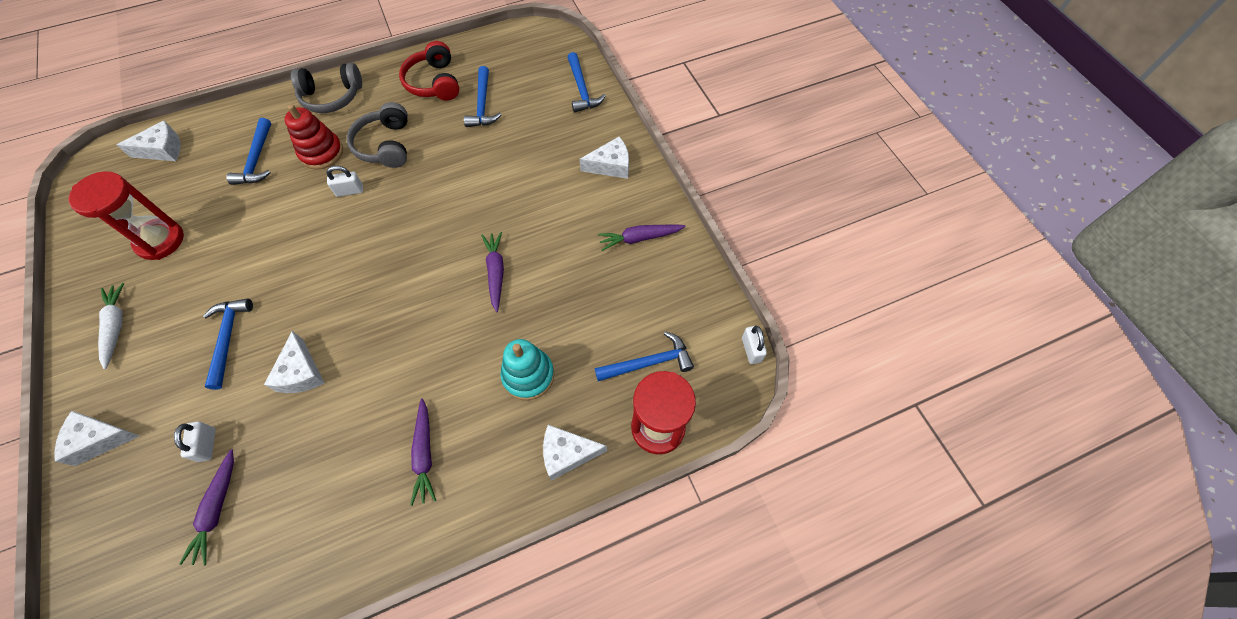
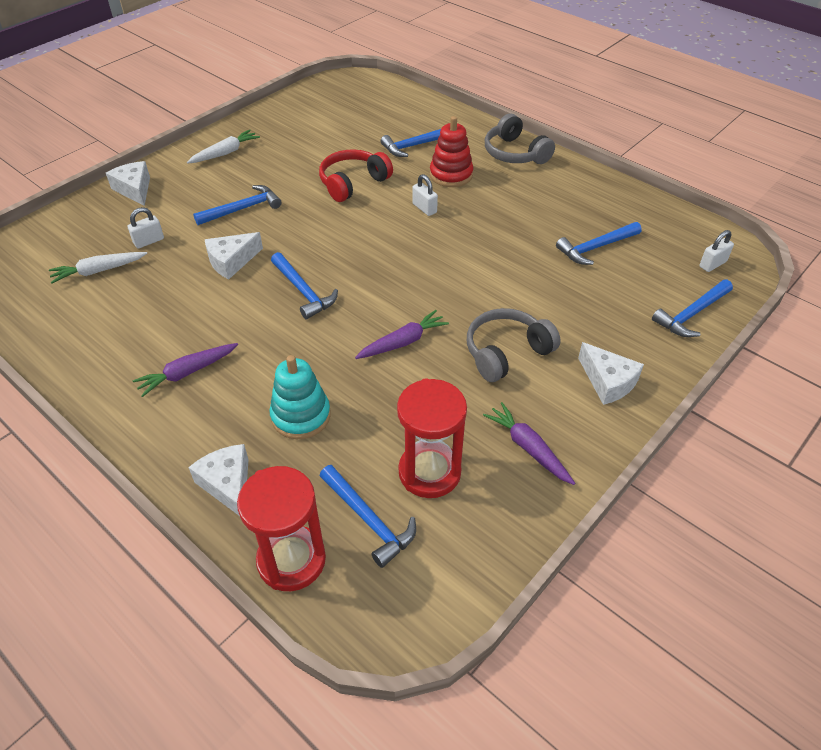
camera: 65 degrees right, 15 degrees down
(160, 241) = (308, 137): red hourglass -> red hourglass (429, 472)
(162, 150) = (388, 99): white cheese -> none
(217, 509) = (99, 271): purple carrot -> white carrot
(385, 145) = (490, 207): grey headphones -> grey headphones (506, 352)
(387, 324) = (303, 291): none -> blue hammer
(434, 82) = (591, 204): red headphones -> red headphones (353, 183)
(751, 350) = (445, 631): white padlock -> white padlock (712, 264)

